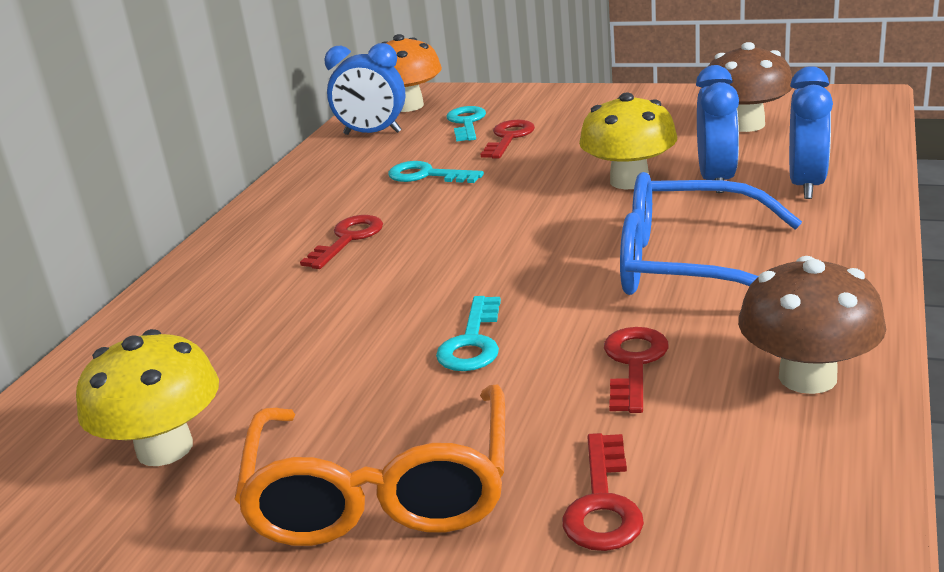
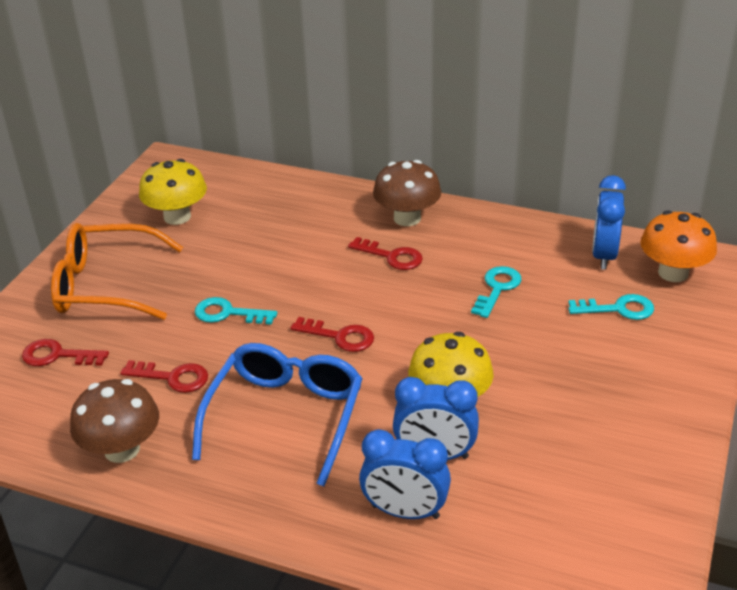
camera: 90 degrees right, 10 degrees up
(508, 138) = (572, 334): red key -> red key (339, 336)
(746, 125) = (569, 498): brown mushroom -> brown mushroom (407, 218)

